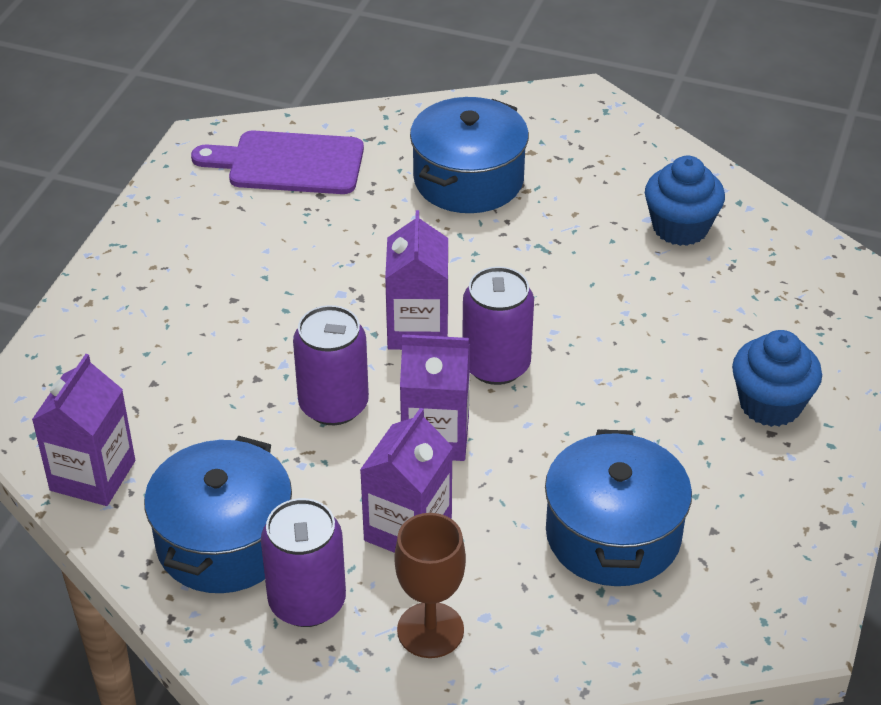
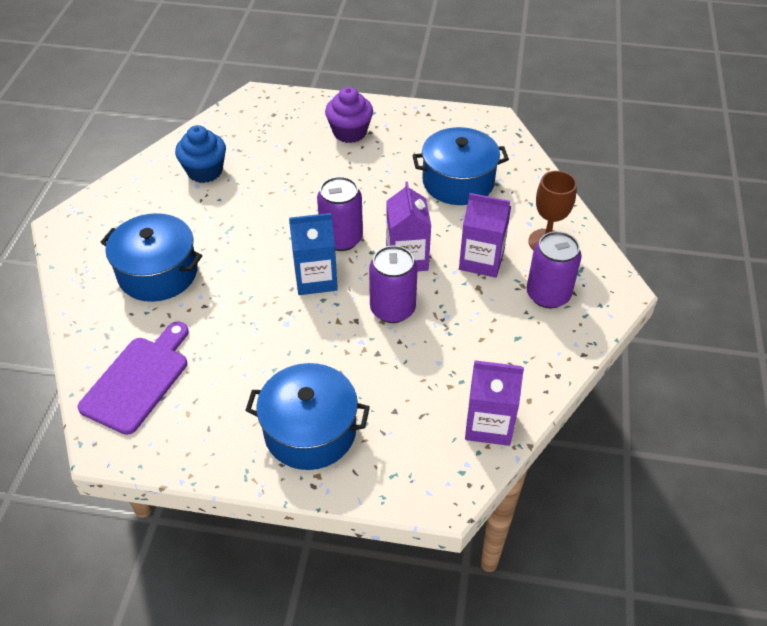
camera: 100 degrees left, 5 degrees up
(224, 541) = (519, 341): blue pot -> blue pot (310, 431)
(288, 163) = (138, 380): purple cutting board -> purple cutting board turned 150 degrees counterclockwise
(418, 329) = (315, 278): purple carton -> blue carton
(770, 404) = (349, 132): blue cupcake -> purple cupcake

